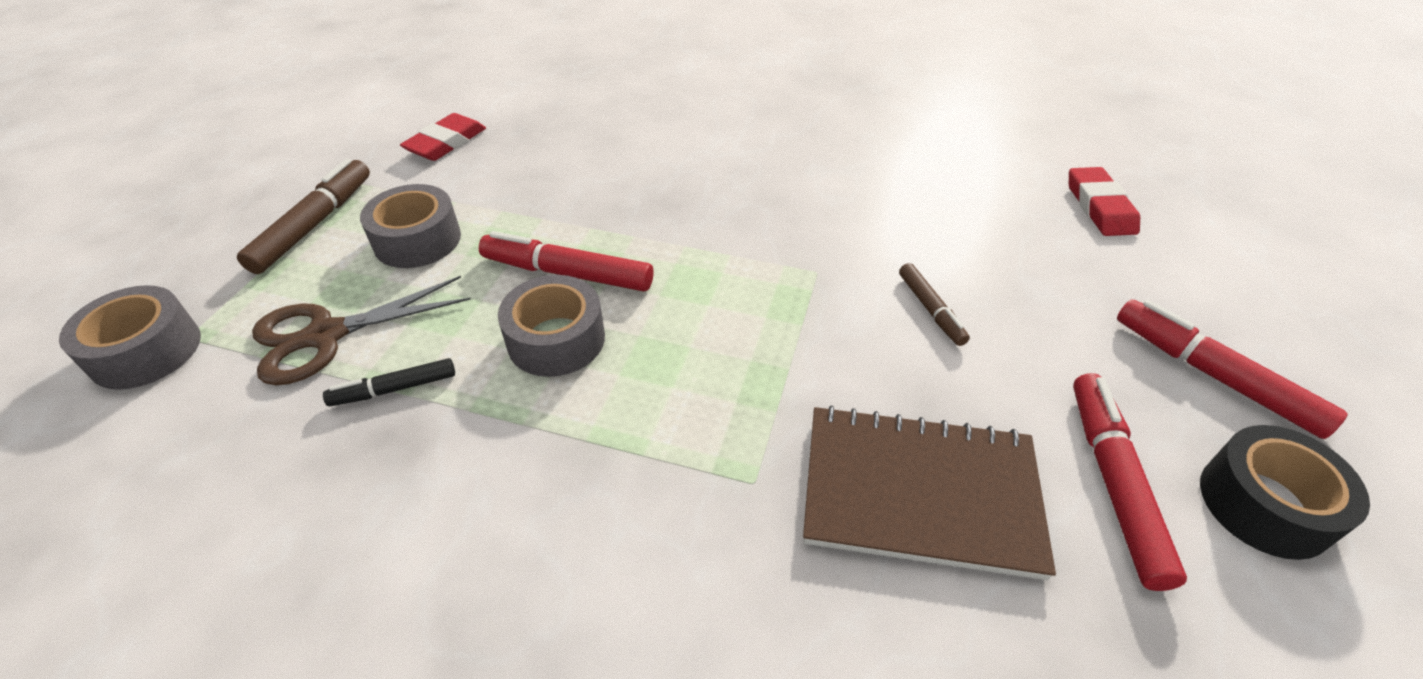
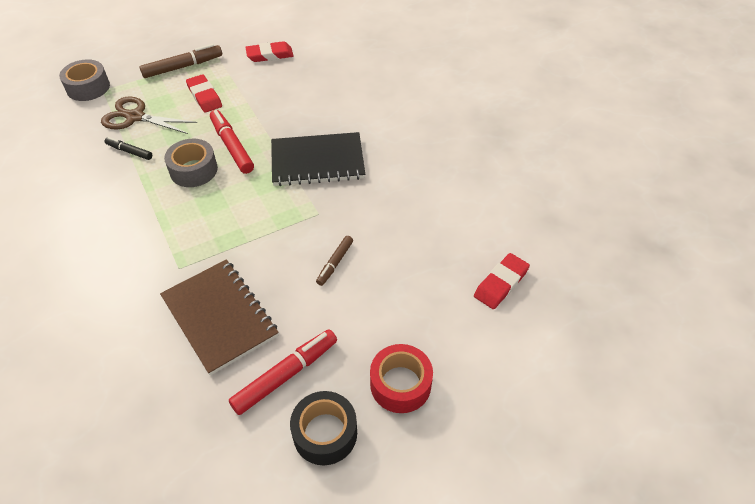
camera: 45 degrees right, 5 degrees up
(417, 240) = (204, 96): grey tape -> red eraser
(716, 218) = (317, 161): none -> black notebook
(1213, 375) = (400, 384): red marker -> red tape

